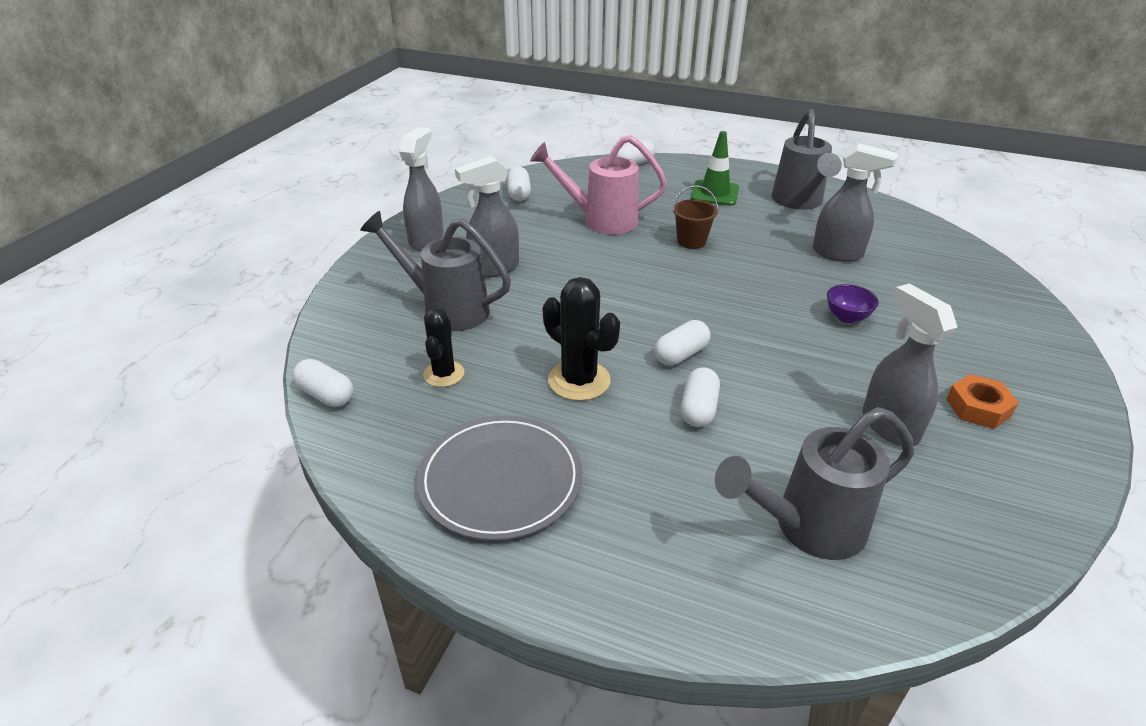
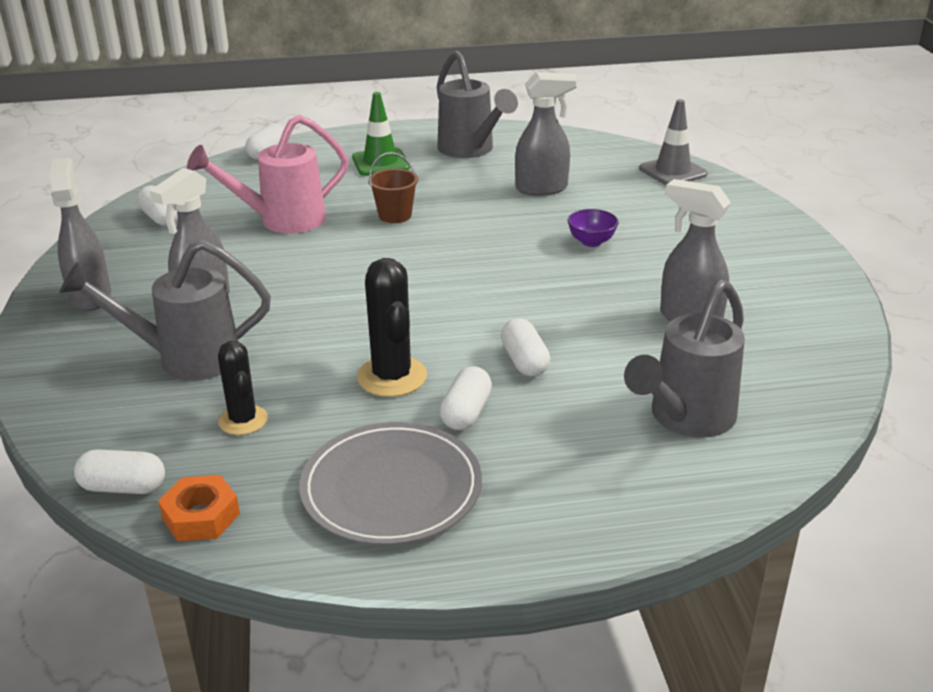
camera: 30 degrees left, 5 degrees down
(579, 380) = (392, 377): black cactus -> black cactus turned 60 degrees clockwise
(681, 354) = (470, 321): white capsule -> white capsule (466, 413)
(978, 408) = (745, 281): orange nut -> orange nut (201, 516)
(981, 273) = (672, 171): none -> grey traffic cone

